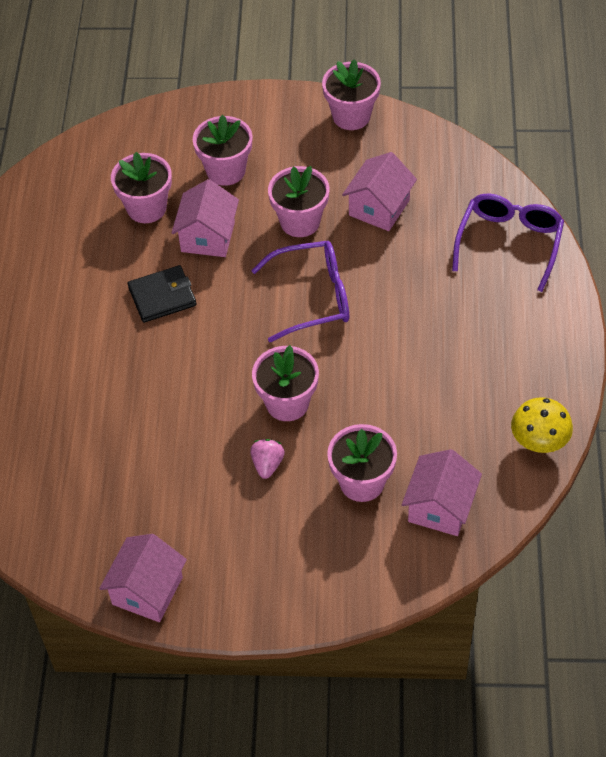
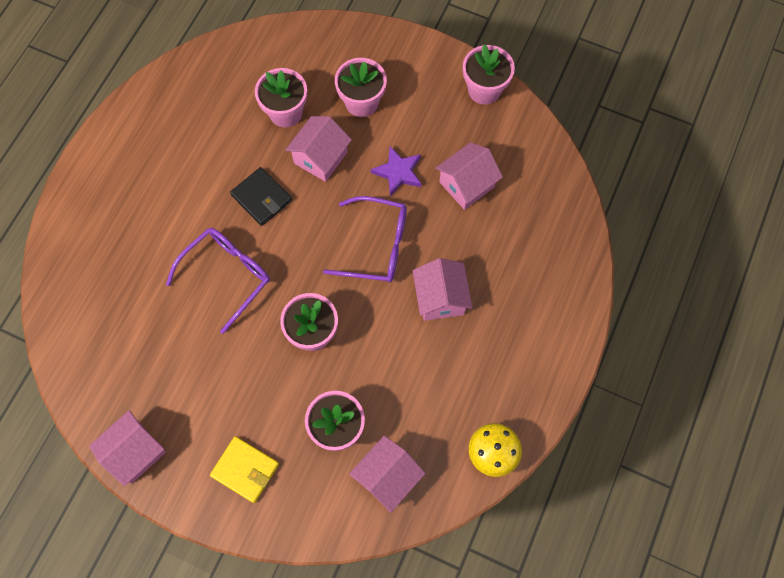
camera: 20 degrees right, 15 degrees up
(162, 296) = (261, 198): black wallet -> black wallet turned 45 degrees clockwise
(267, 464) = (273, 381): pink strawberry -> none
(281, 560) = (245, 470): none -> yellow wallet
(300, 221) = (398, 172): pink flower pot -> purple star
(407, 321) = (440, 298): none -> pink house
(509, 243) = (556, 259): purple glasses -> purple glasses (227, 275)

